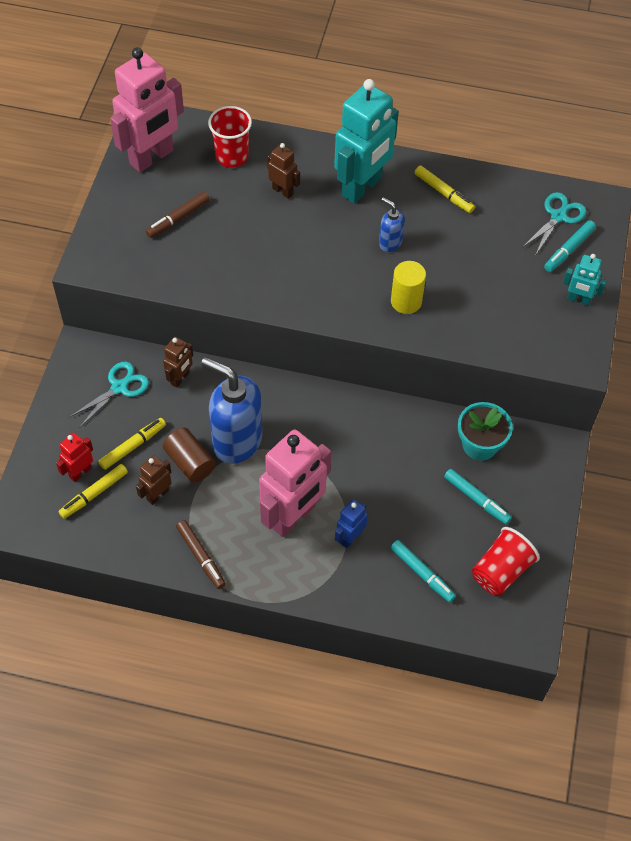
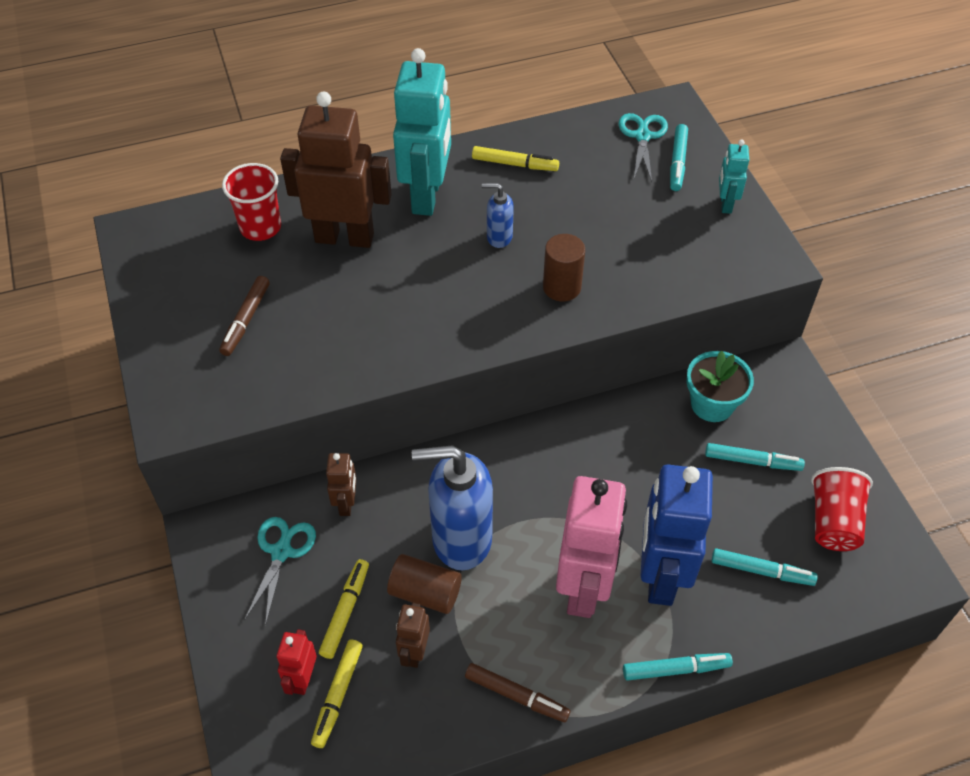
camera: 30 degrees left, 5 degrees down
(152, 158) = (167, 269): pink robot -> none
(283, 191) = (344, 237): brown robot -> brown robot, size x2.11
(314, 600) = (676, 669): none -> turquoise marker
(350, 537) = (660, 576): blue robot -> blue robot, size x2.11
(406, 301) = (561, 287): yellow cylinder -> brown cylinder
(578, 299) = (725, 204): turquoise robot -> turquoise robot turned 105 degrees clockwise

